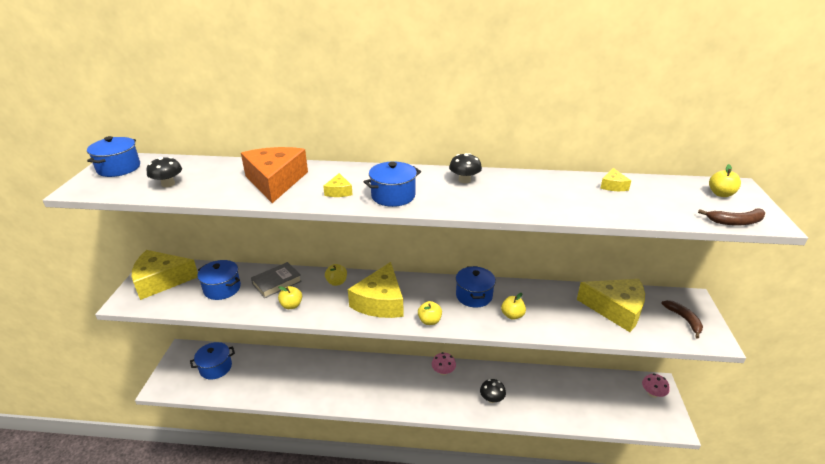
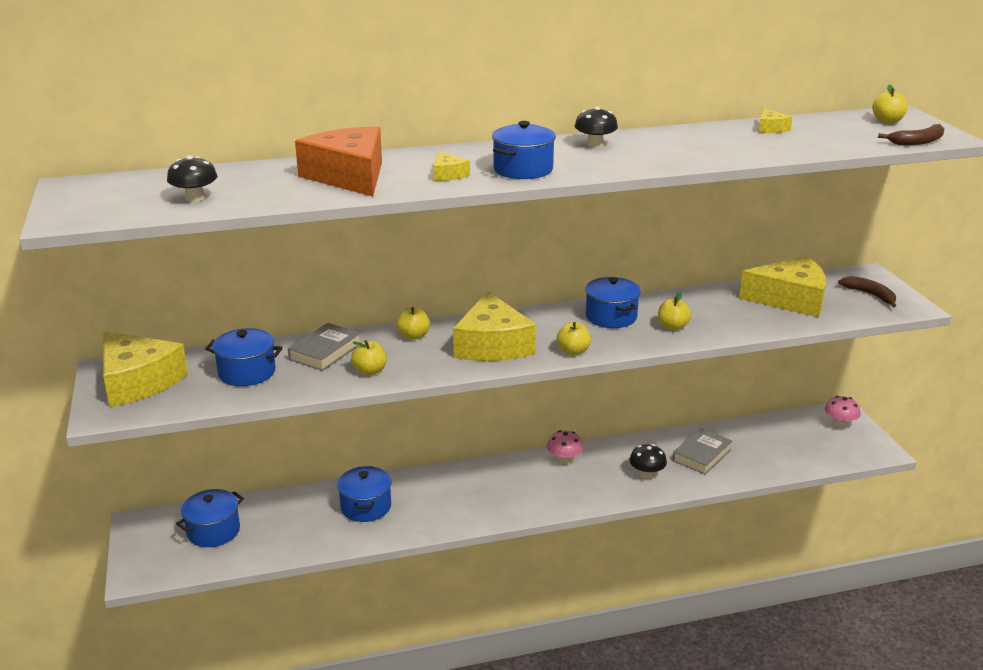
camera: 20 degrees left, 5 degrees down
(119, 168) = (90, 192): blue pot -> blue pot (366, 507)
(161, 281) = (138, 381): yellow cheese -> yellow cheese turned 105 degrees counterclockwise
(537, 393) = (702, 455): none -> grey book

